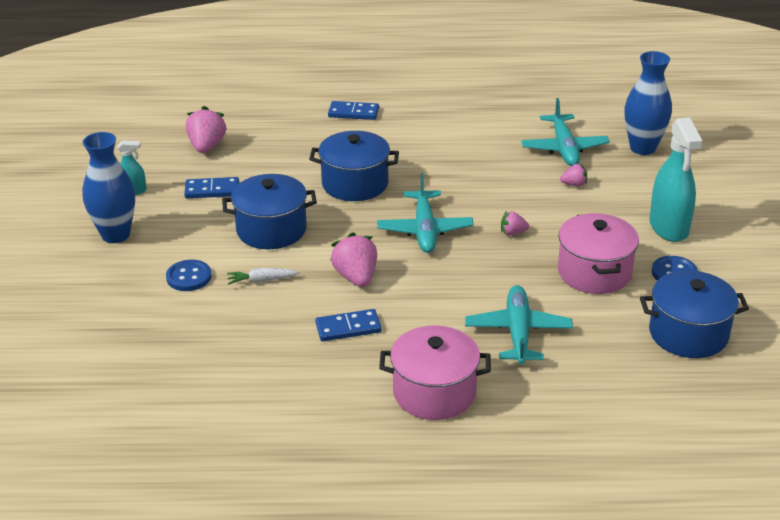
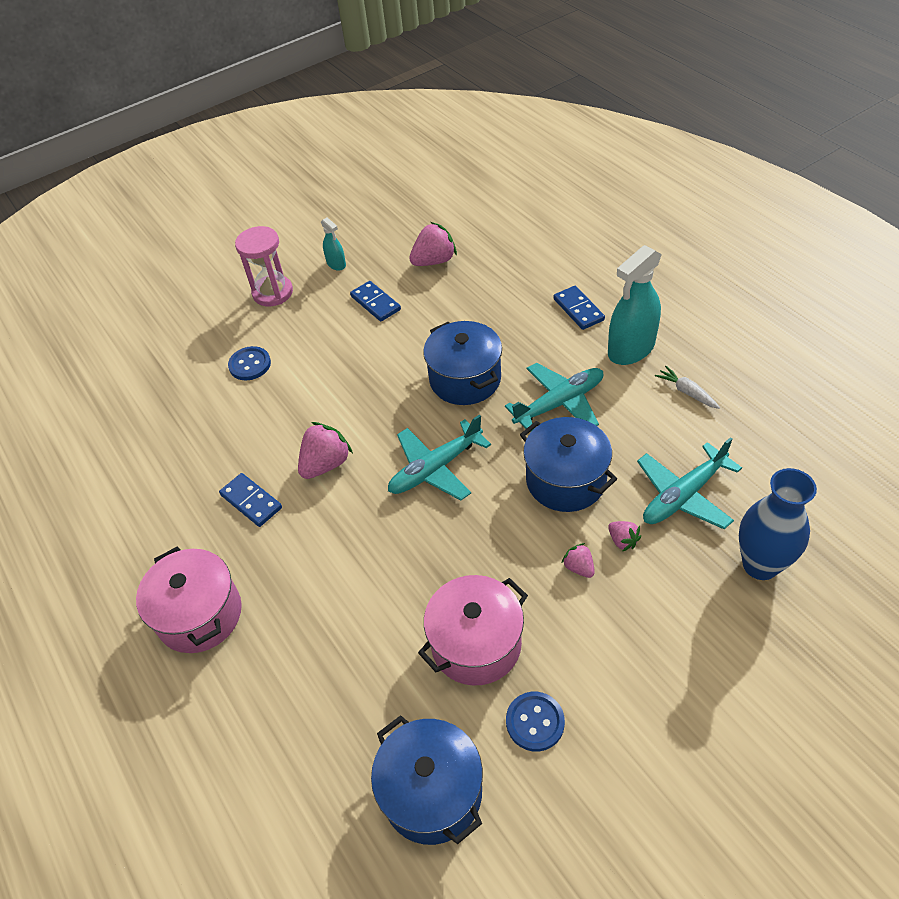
camera: 60 degrees right, 15 degrees up
(115, 235) = (272, 293): blue vase -> pink hourglass
(262, 280) = (277, 408): white carrot -> white carrot (687, 392)
(271, 230) = (350, 371): blue pot -> blue pot (566, 480)
(512, 232) = (488, 537): pink strawberry -> pink strawberry (579, 567)
(518, 332) = (329, 631): turquoise plane -> turquoise plane (560, 403)
(669, 227) = (621, 672): turquoise spray bottle -> turquoise spray bottle (631, 349)

